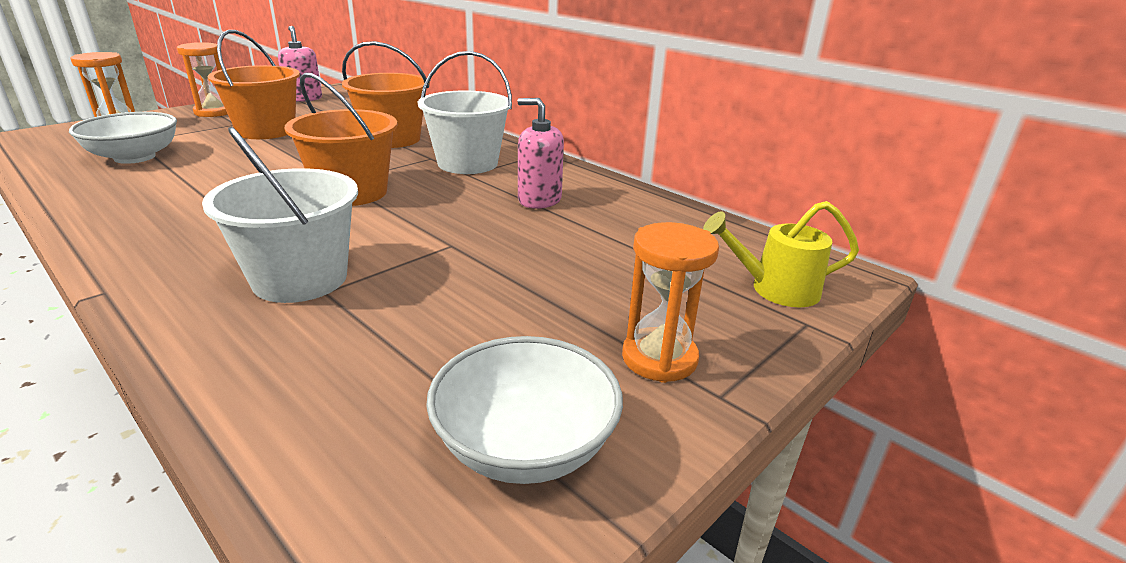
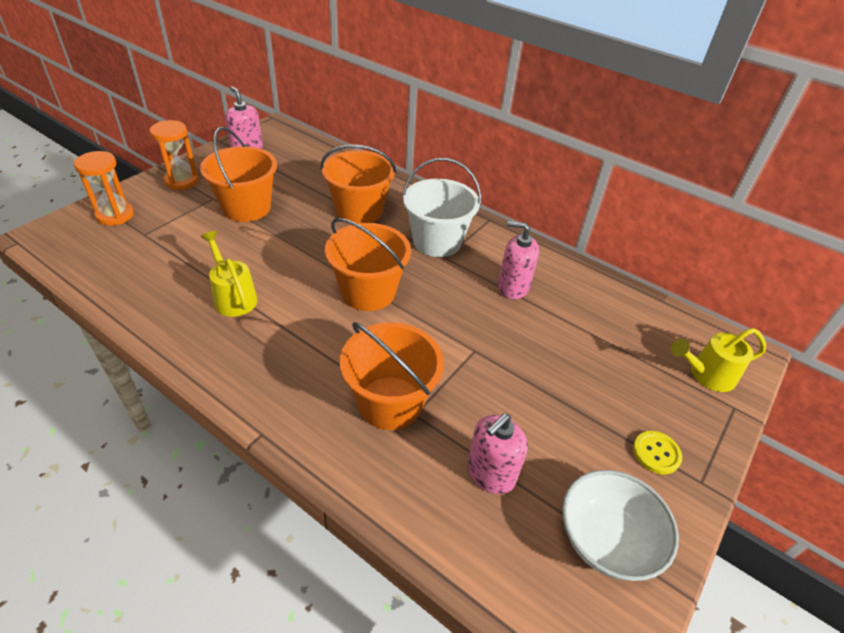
camera: 10 degrees left, 15 degrees up
(135, 157) = (161, 259): white bowl -> none
(187, 186) = (233, 297): none -> yellow watering can
(300, 279) = (390, 402): white bucket -> orange bucket
(387, 356) = (490, 473): none -> pink soap dispenser
(659, 358) = (656, 453): orange hourglass -> yellow button

